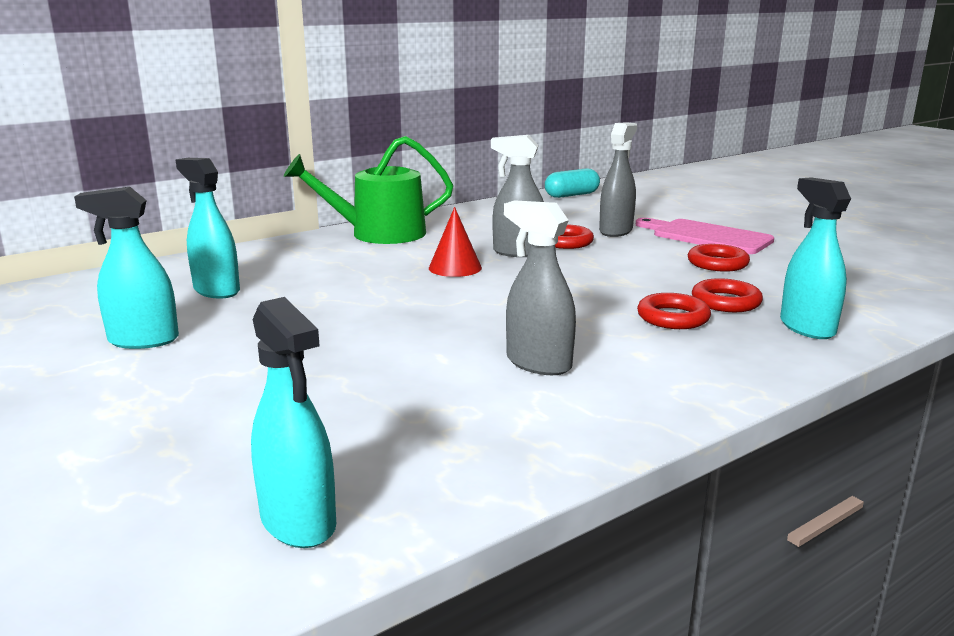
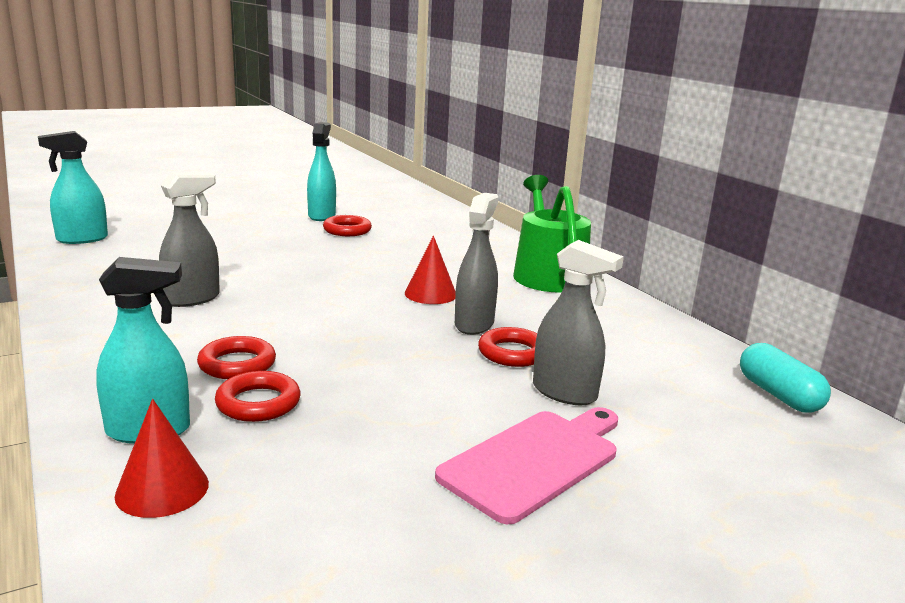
camera: 95 degrees right, 0 degrees up
(216, 290) = (403, 228): turquoise spray bottle -> none
(717, 263) = (398, 434): red ring -> red ring (347, 230)
(858, 310) = (162, 489): none -> red cone

